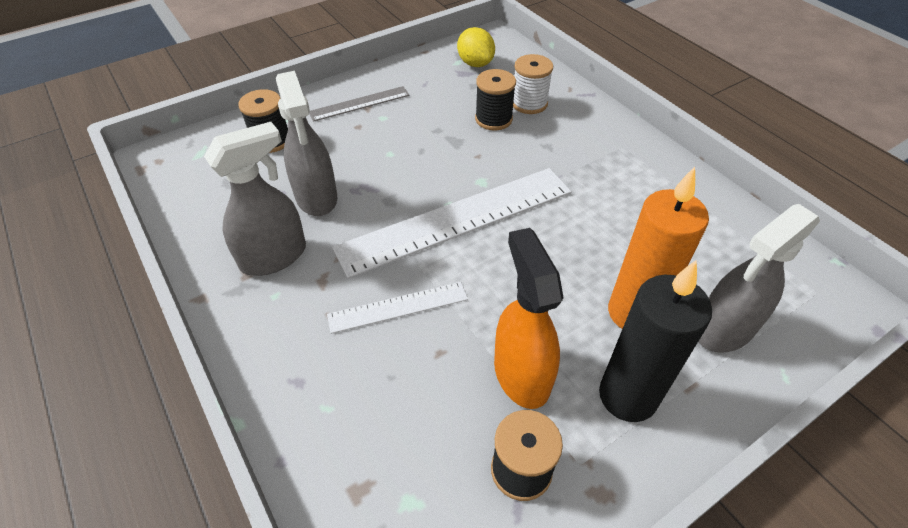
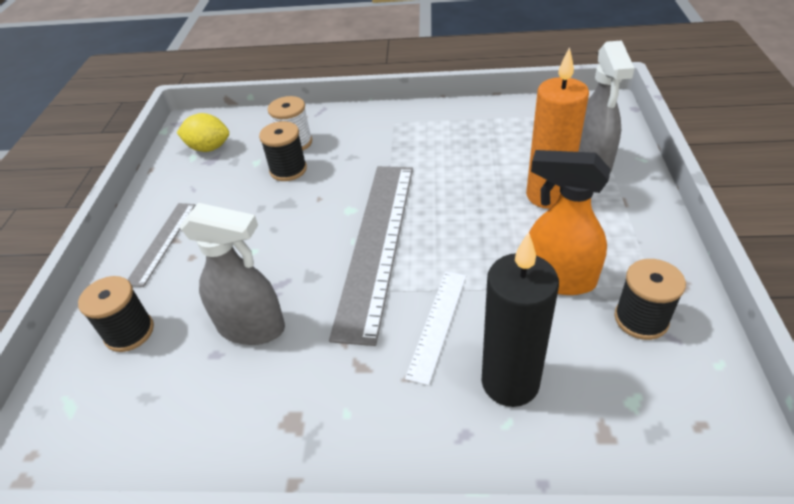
camera: 50 degrees left, 5 degrees down
(274, 256) = (296, 393): grey spray bottle -> none
(456, 219) = (376, 244): white ruler -> grey ruler
(627, 396) = (613, 234): black candle -> black candle (510, 382)

